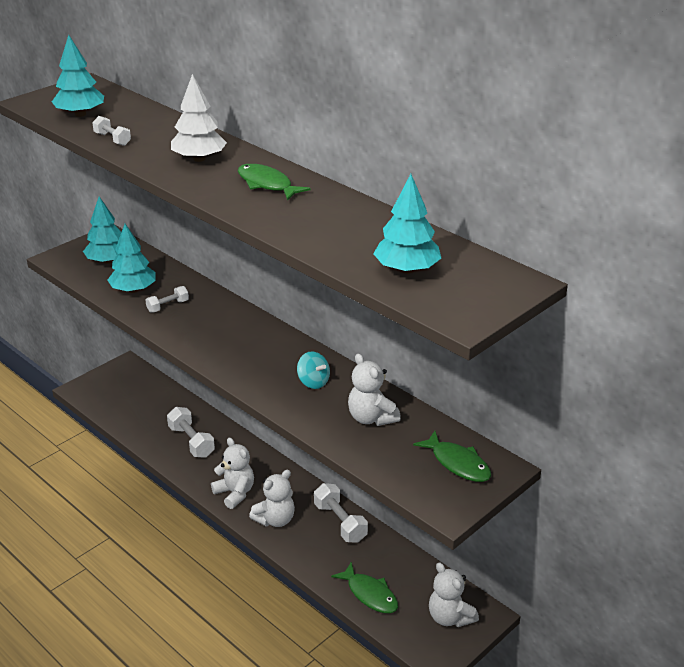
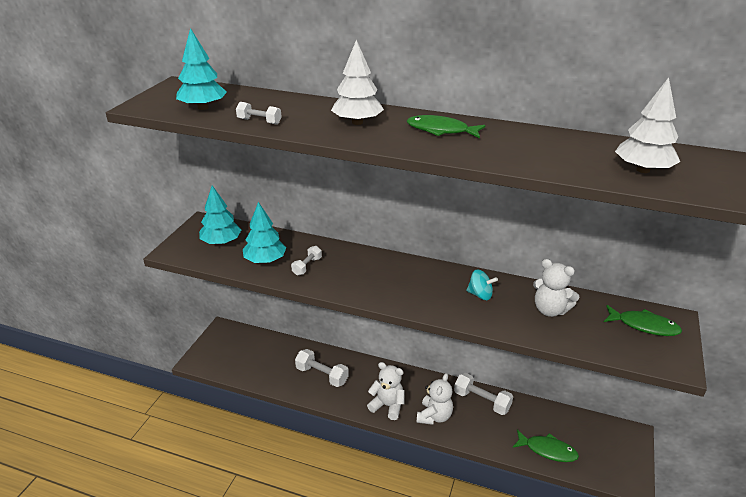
camera: 25 degrees left, 0 degrees up
(407, 270) = (643, 170): turquoise tree -> white tree
(450, 617) = (613, 446): white teddy bear -> none

